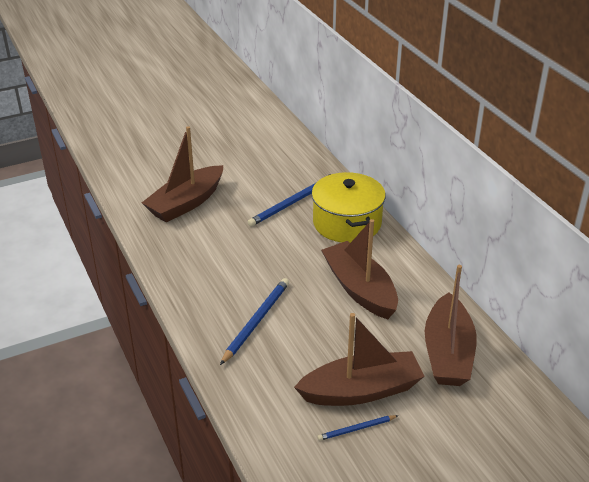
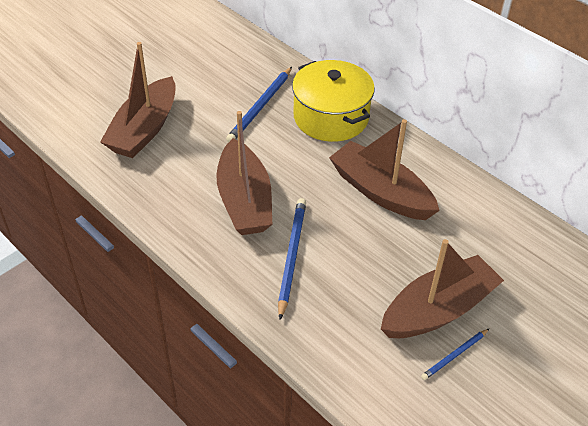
camera: 20 degrees left, 10 degrees up
(448, 353) = (501, 244): brown boat -> brown boat (244, 200)

